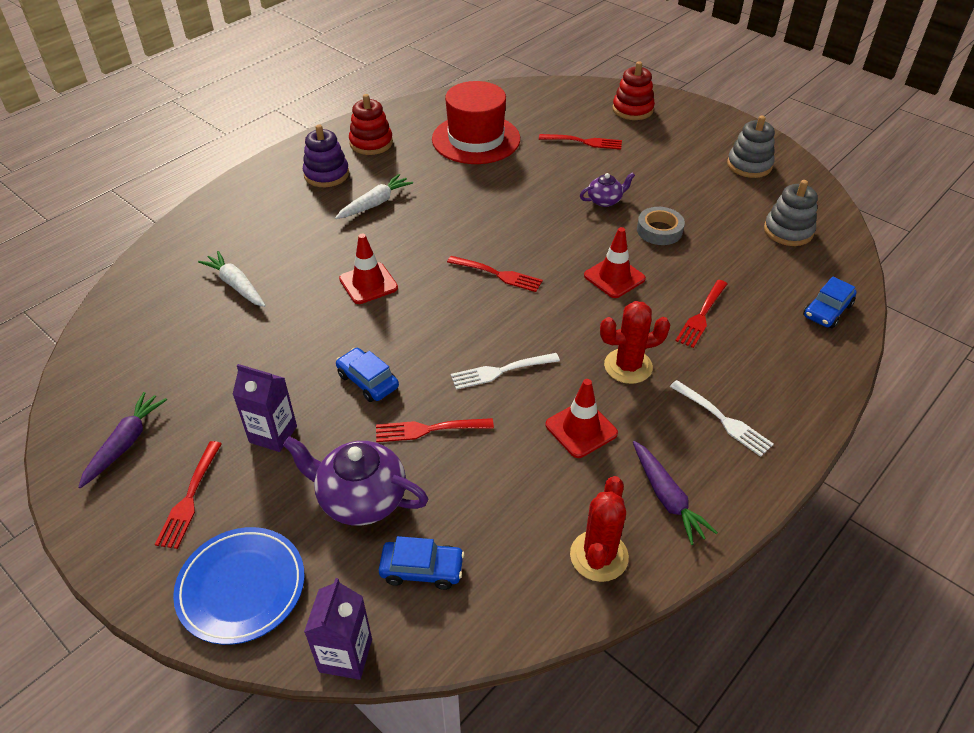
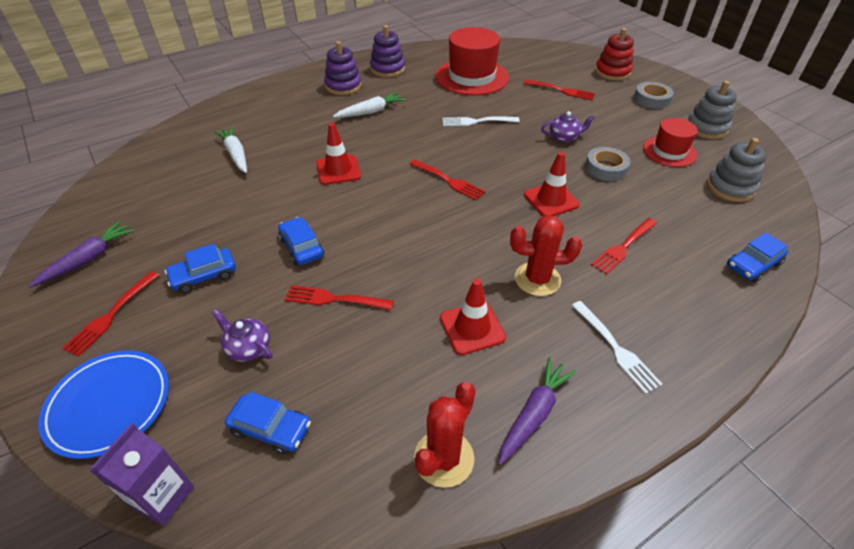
camera: 15 degrees right, 0 degrees up
(273, 434) = (204, 276): purple carton -> blue car
(360, 498) = (248, 348): purple teapot -> purple teapot, size x0.55
(371, 143) = (387, 69): red stacking toy -> purple stacking toy
(501, 371) = (419, 261): white fork -> white fork (477, 121)
(667, 497) = (534, 414): purple carrot -> purple carrot turned 135 degrees counterclockwise
(684, 138) = (651, 99): none -> grey tape
(718, 200) = (669, 151): none -> red hat

